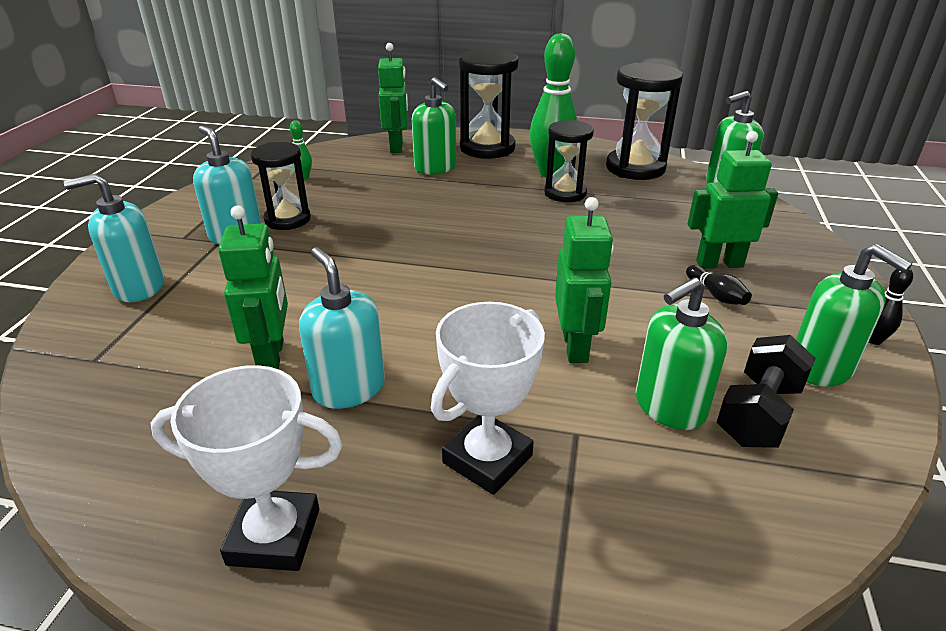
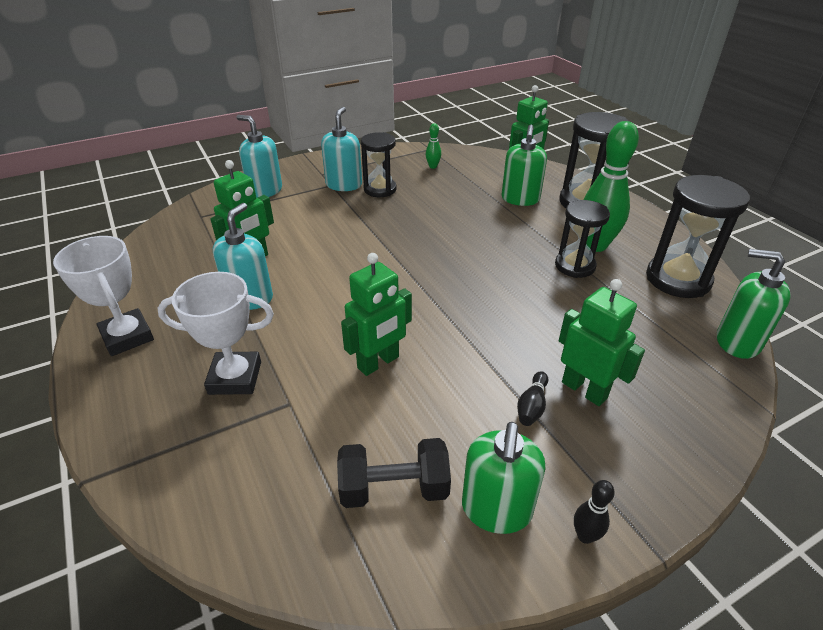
camera: 50 degrees right, 5 degrees up
(669, 407) = (356, 436): green soap dispenser -> none

